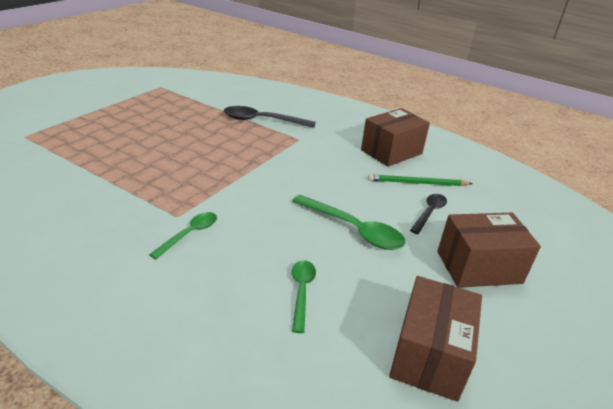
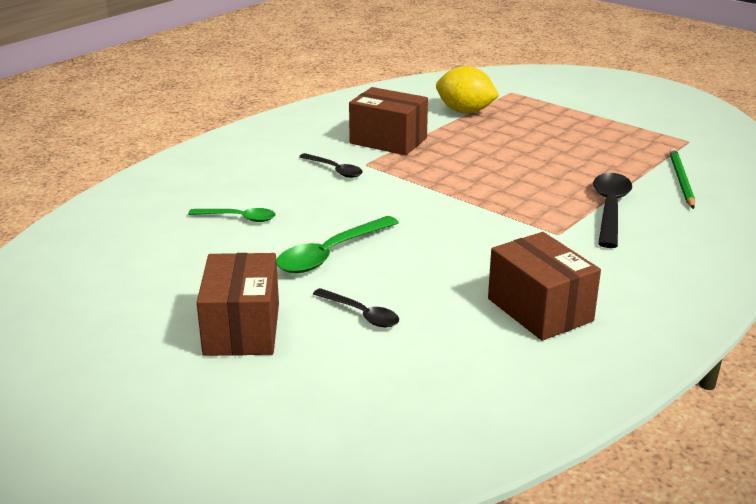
camera: 100 degrees right, 5 degrees down
(63, 160) = (465, 111): none -> yellow lemon
(190, 234) = (335, 170): green spoon -> black spoon
(417, 183) = (441, 318): green pencil -> green pencil (681, 180)
(429, 355) = (136, 271): brown box -> brown box (388, 141)

